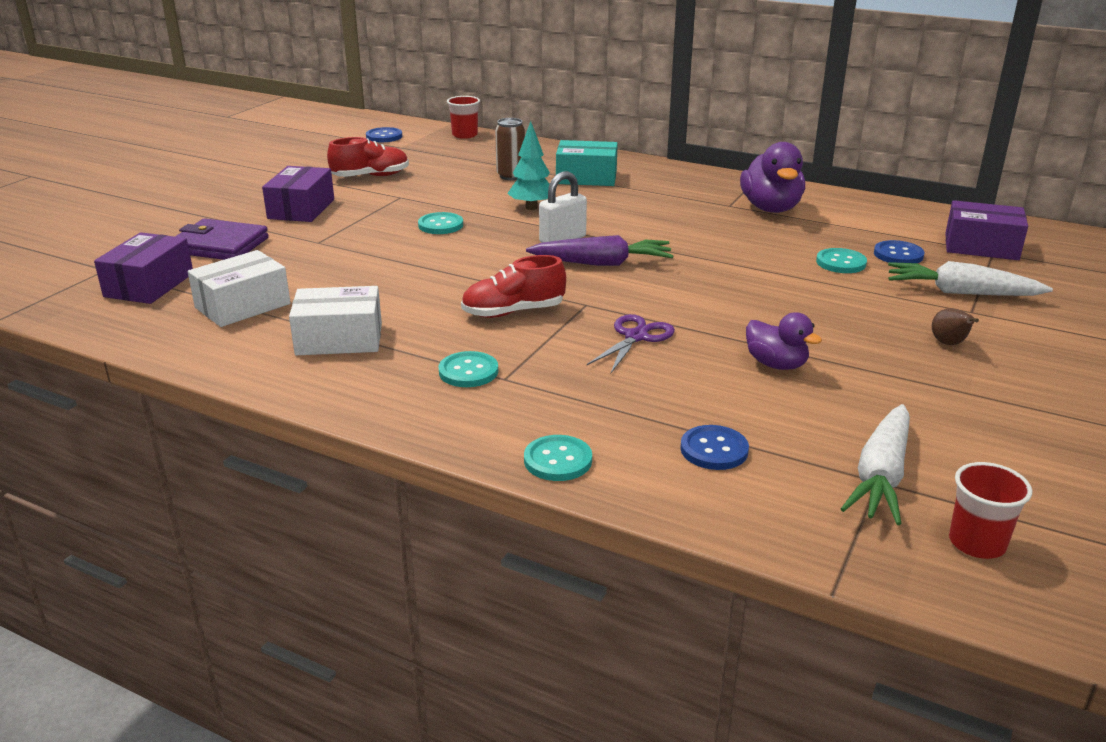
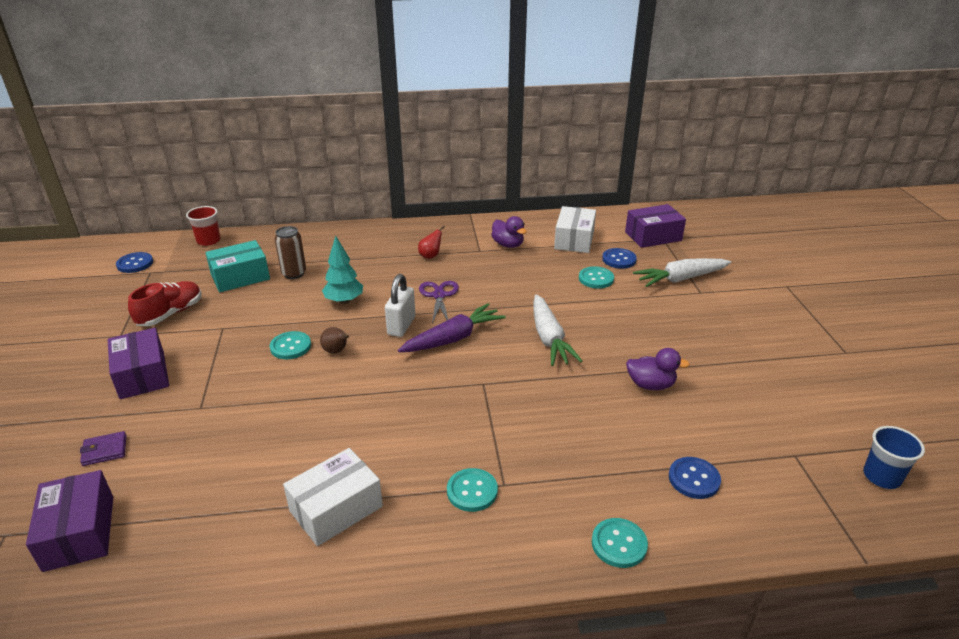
camera: 35 degrees left, 5 degrees up
(220, 245) = (104, 450): purple wallet -> purple wallet, size x0.51
(243, 306) = (207, 513): white box -> white box (574, 240)
(513, 312) = (441, 414): red shoe -> none
(586, 177) = (354, 256): turquoise box -> turquoise box (240, 277)
(636, 337) = (547, 400): purple scissors -> purple scissors (439, 295)
(667, 196) = (430, 256): none -> red pear
(771, 208) = (508, 245): purple duck -> purple duck, size x0.63
(881, 476) = (793, 451): white carrot -> white carrot (549, 338)
(949, 344) = (716, 324): brown pear -> brown pear (336, 351)
(977, 543) = (881, 476): red cup -> blue cup

